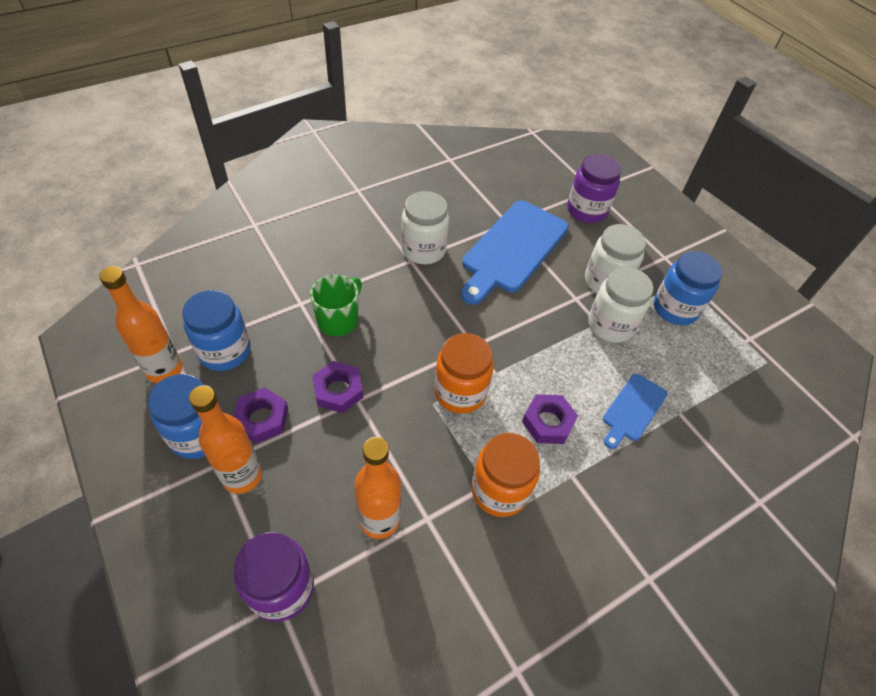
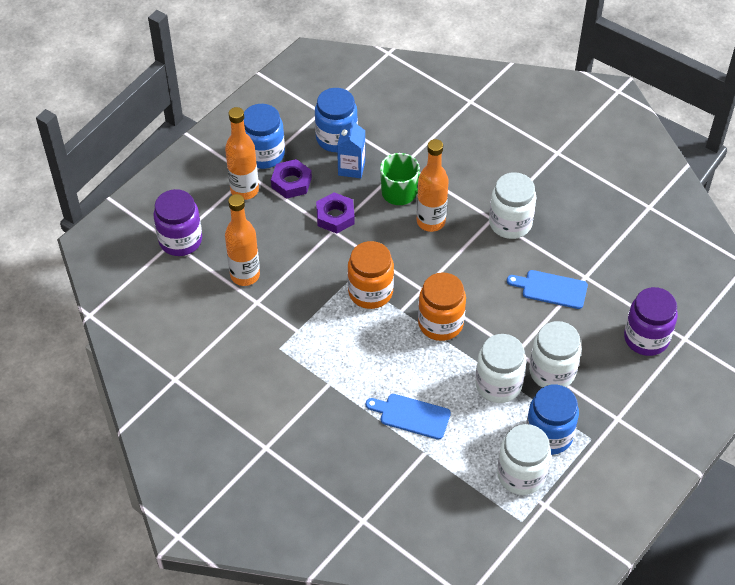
camera: 75 degrees right, 0 degrees up
(164, 370) = (304, 113): orange bottle -> orange bottle (431, 221)
(277, 351) = (351, 168): none -> blue carton
(499, 490) = (296, 339): orange jar -> orange jar (440, 323)
(513, 249) = (551, 289): blue cutting board -> blue cutting board, size x0.52
(548, 422) = (370, 357): purple nut -> none
(716, 344) = (521, 474): none -> white jar

